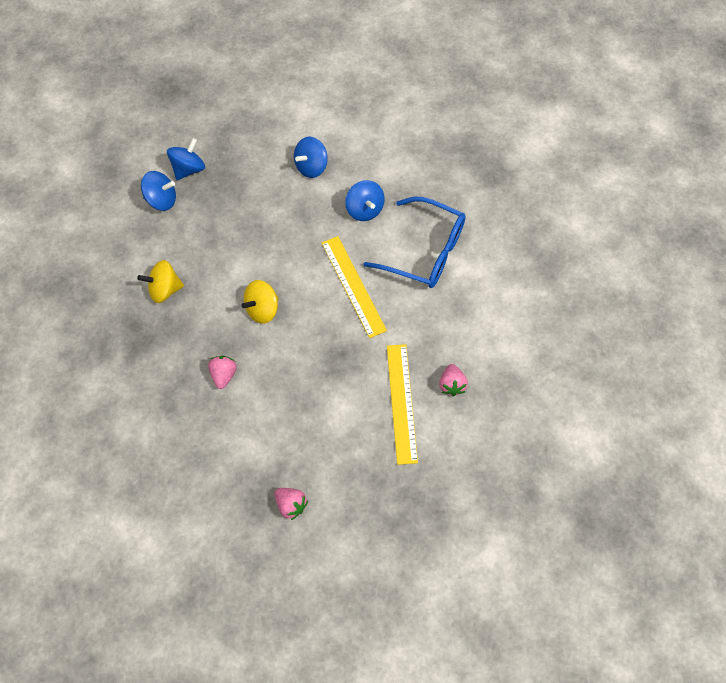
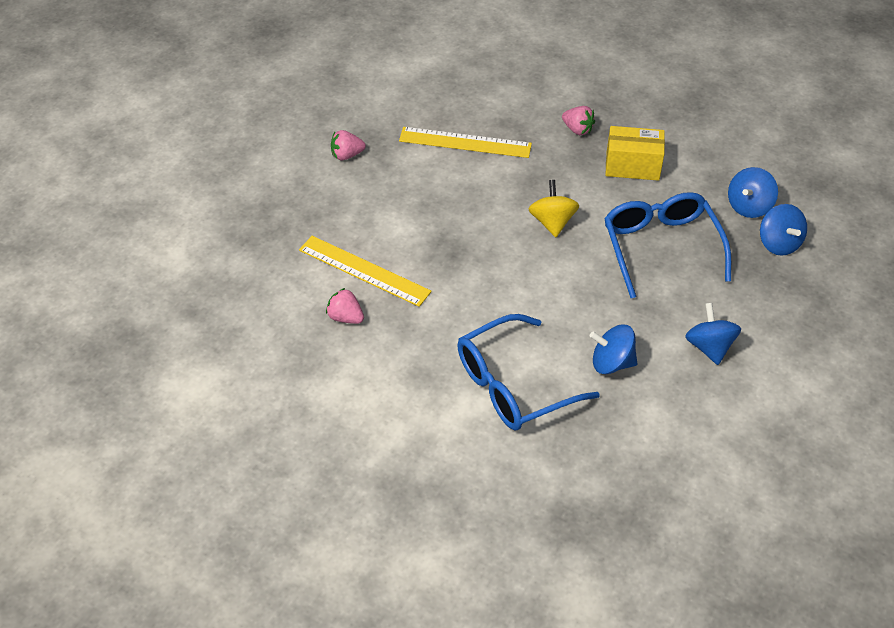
camera: 125 degrees right, 15 degrees down
(165, 289) = (632, 166): yellow spinning top -> yellow box
(224, 375) = (505, 167): pink strawberry -> pink strawberry (577, 129)
(240, 232) = (661, 247): none -> blue glasses
(353, 286) = (521, 302): yellow ruler -> yellow ruler (465, 142)

